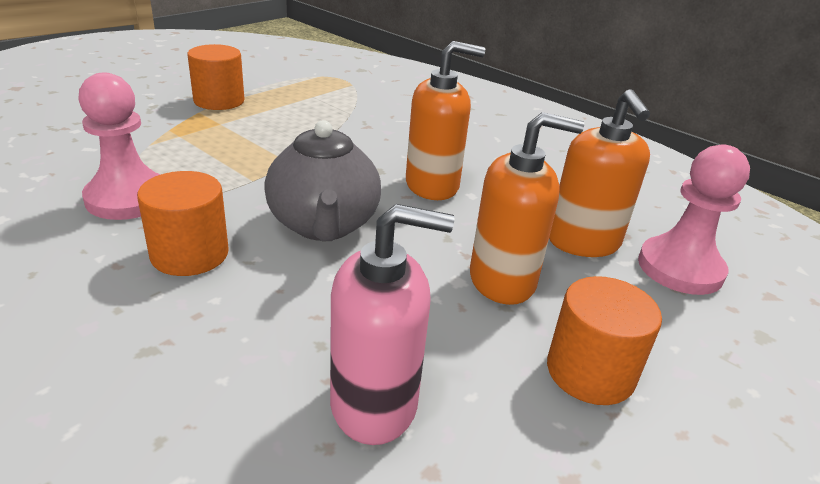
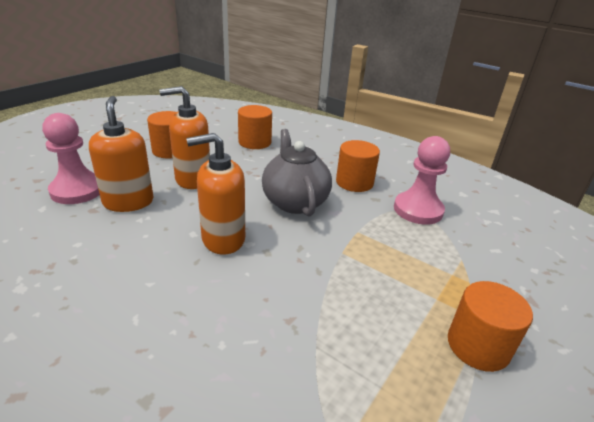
camera: 175 degrees right, 0 degrees up
(375, 404) = (255, 142): pink soap dispenser -> orange cylinder

